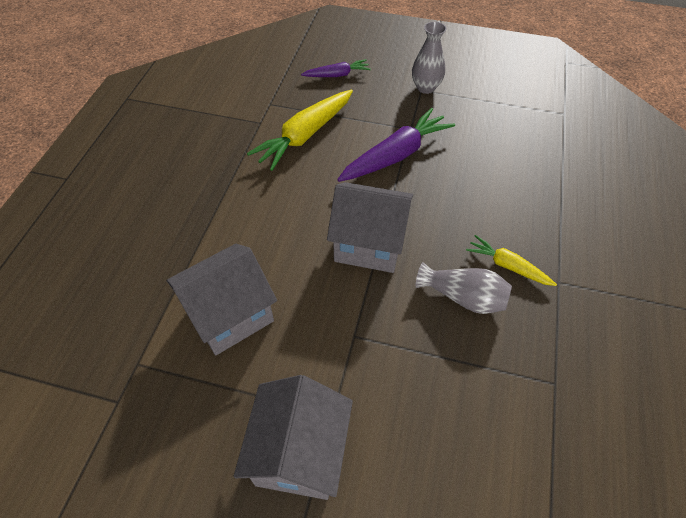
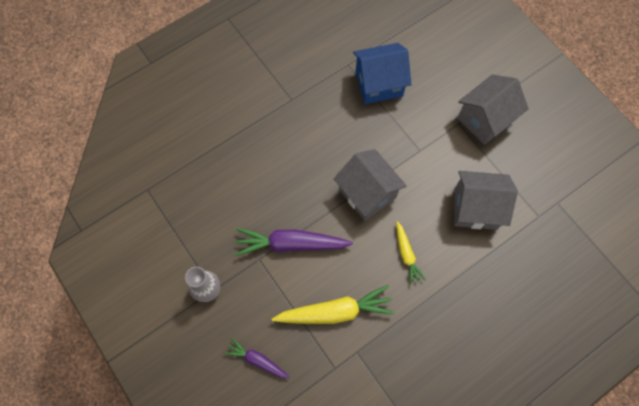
camera: 140 degrees left, 15 degrees up
(463, 297) = (347, 128): grey vase -> none
(487, 387) = (378, 84): none -> blue house
(507, 266) = (306, 125): yellow carrot -> yellow carrot (406, 254)

